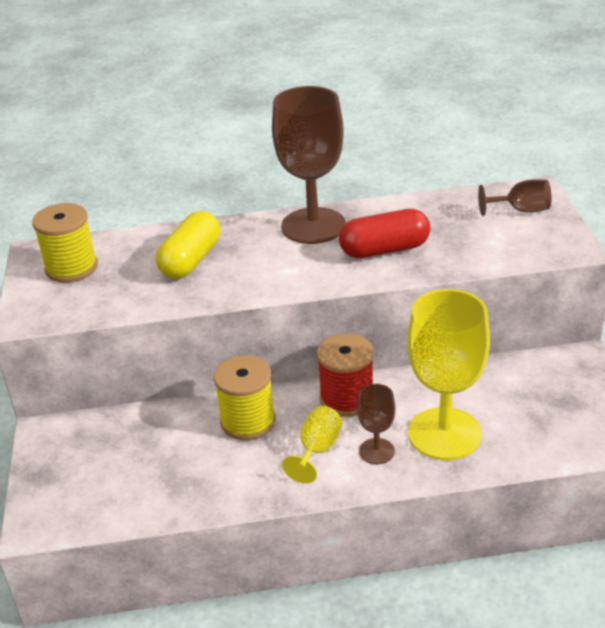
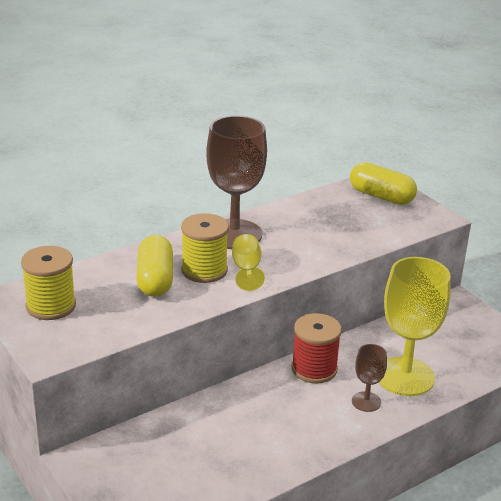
camera: 30 degrees left, 5 degrees down
(248, 421) = (250, 405): yellow spool -> yellow spool (204, 270)
(317, 450) = (321, 412): yellow goblet -> yellow goblet (246, 269)
(384, 250) = (306, 242): red capsule -> none
(521, 210) = (381, 196): brown goblet -> yellow capsule

